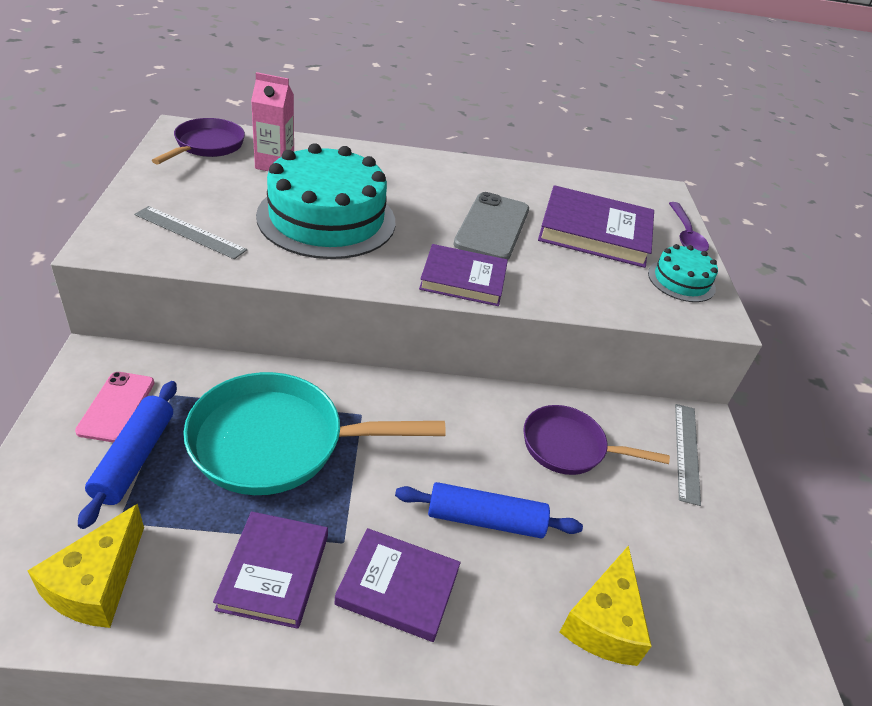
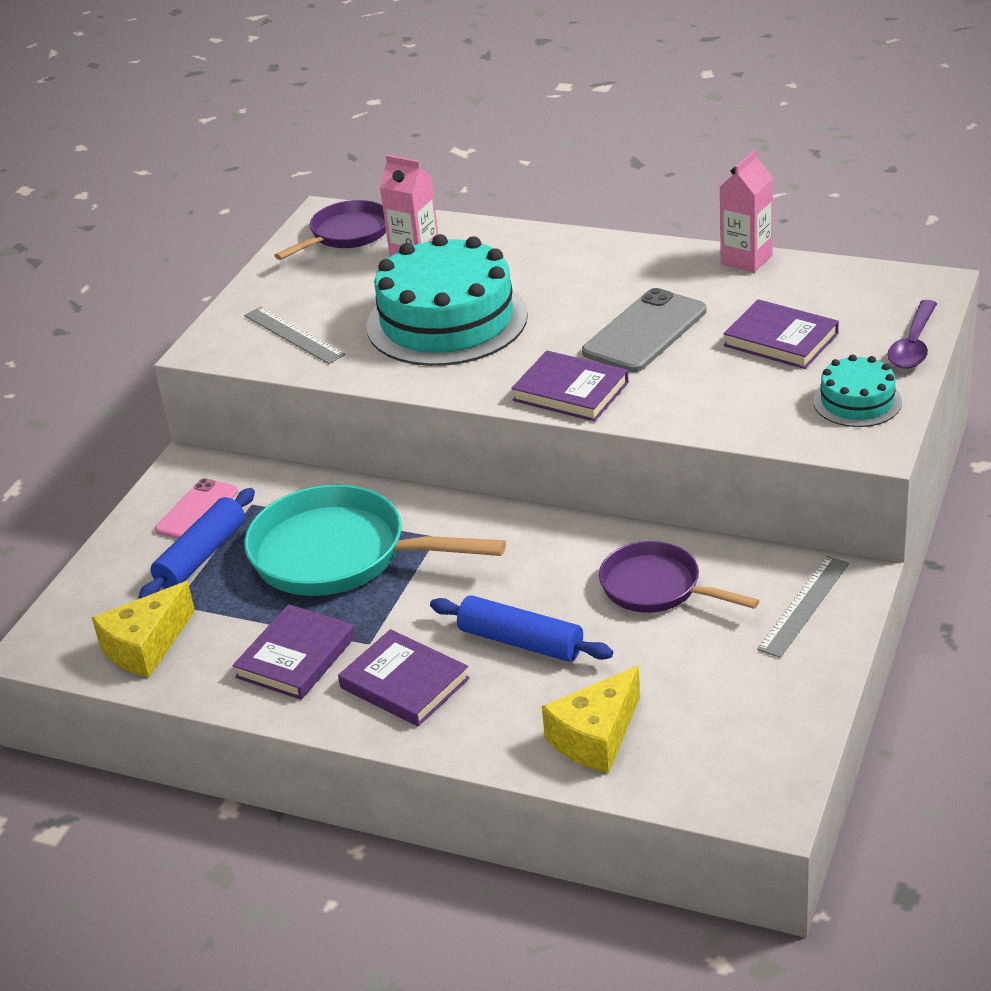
camera: 30 degrees right, 5 degrees down
(531, 172) = (746, 260): none -> pink carton
(595, 232) = (781, 339): purple book -> purple book, size x0.66

